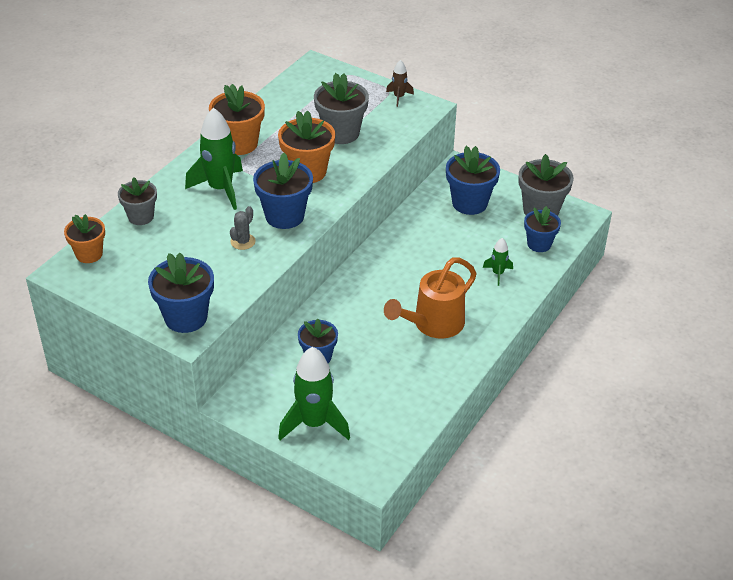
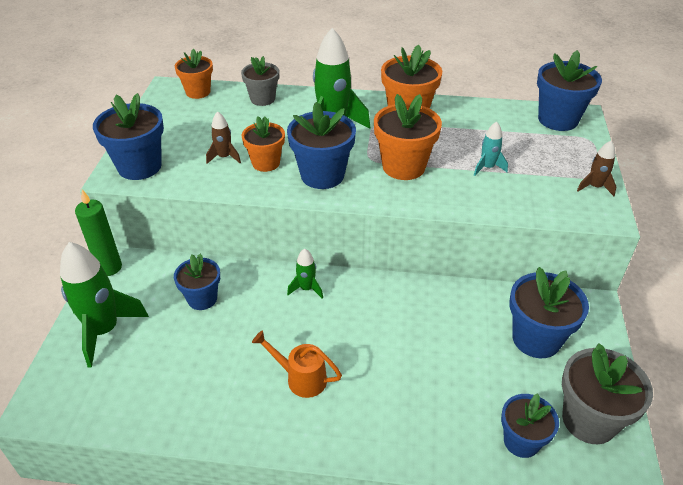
camera: 65 degrees right, 0 degrees up
(214, 263) = (224, 157): none -> brown rocket
(237, 407) = (109, 267): none -> green candle
(243, 241) = (266, 163): grey cactus -> orange flower pot
(312, 76) = (558, 120): none -> blue flower pot
(341, 133) = (487, 168): grey flower pot -> turquoise rocket
(433, 324) = (301, 378): orange watering can -> orange watering can, size x0.60
(498, 273) = (431, 413): green rocket -> green rocket (306, 289)

